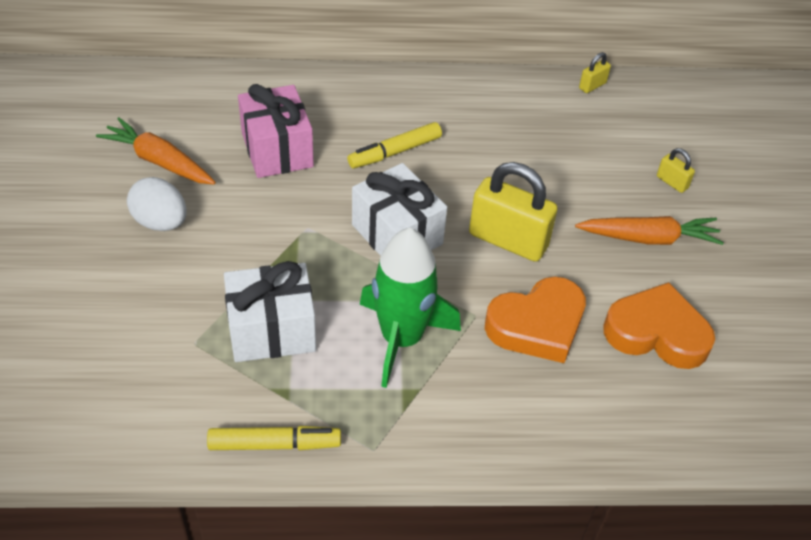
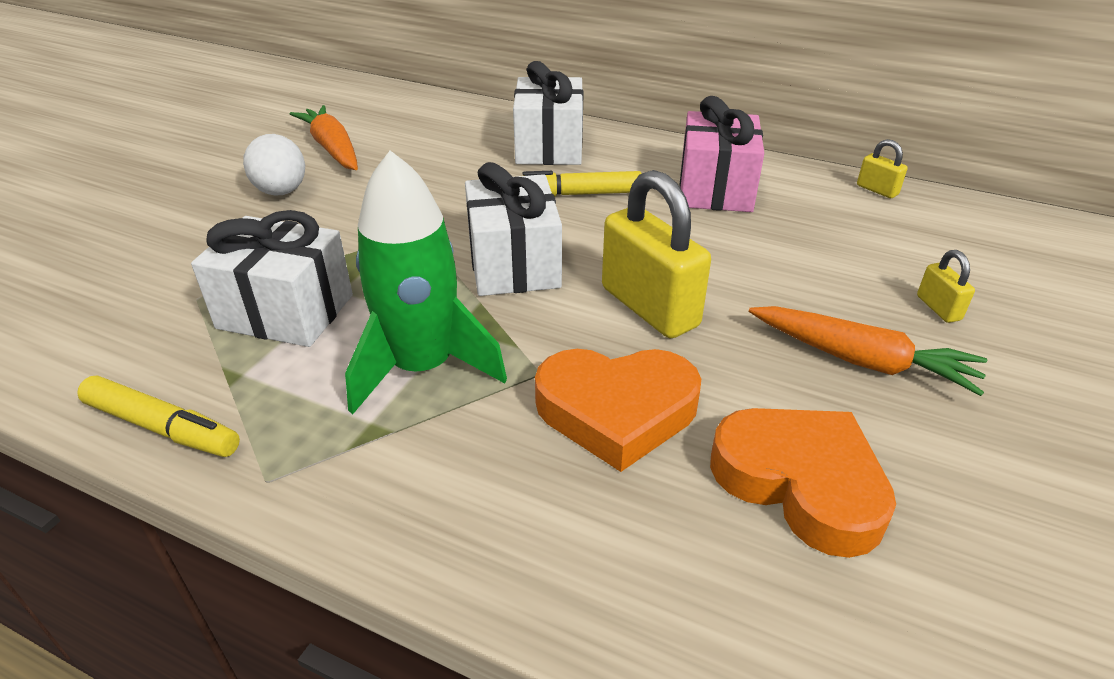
camera: 30 degrees right, 10 degrees down
(277, 150) = (453, 165): pink gift -> pink gift (715, 189)
(338, 107) = (549, 147): none -> white gift
(592, 86) = (877, 190): yellow padlock -> yellow padlock turned 60 degrees clockwise

